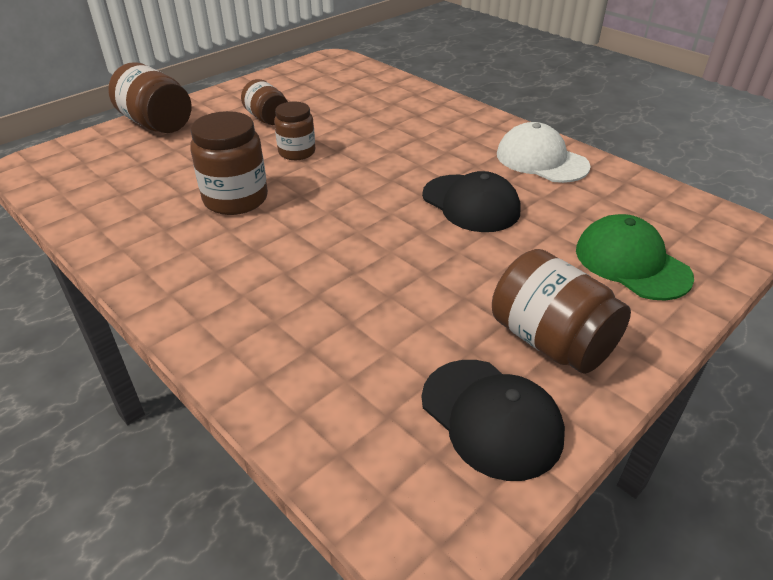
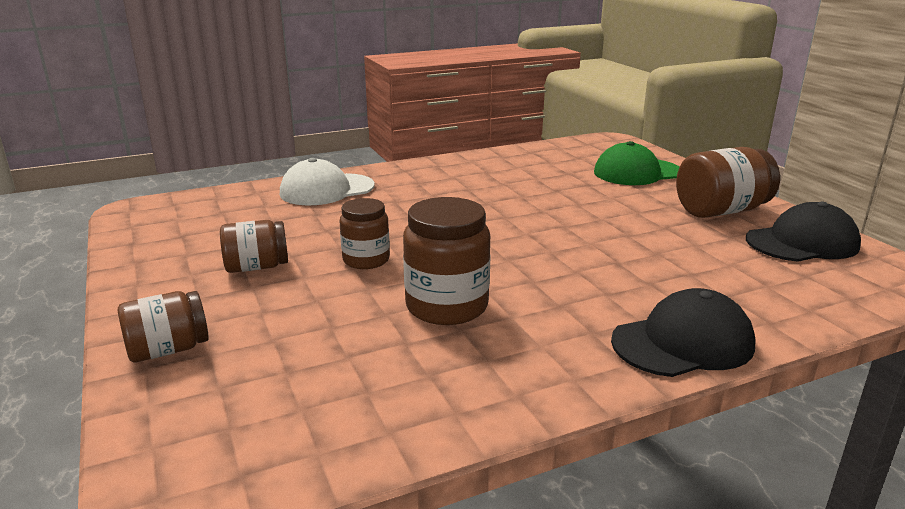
camera: 70 degrees left, 15 degrees down
(157, 124) = (168, 350): brown jar -> brown jar, size x0.64
(470, 203) = (531, 202): black cap -> black cap (683, 343)
(541, 160) = (479, 167): white cap -> white cap (327, 190)

